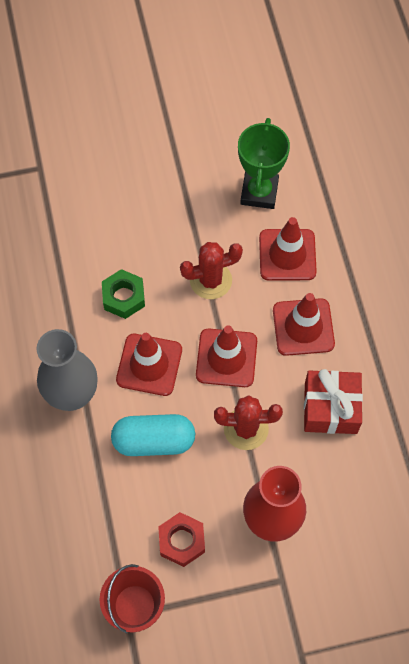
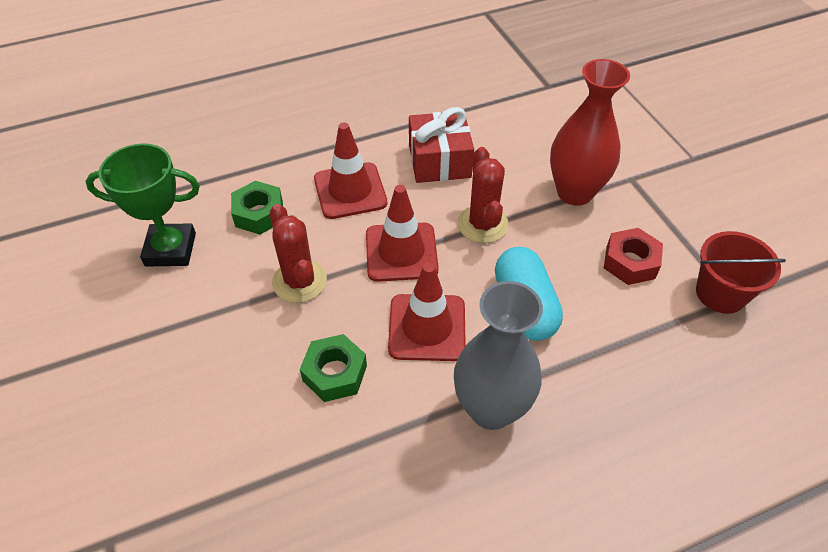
camera: 100 degrees left, 15 degrees down
(287, 255) = (259, 214): red traffic cone -> green nut

